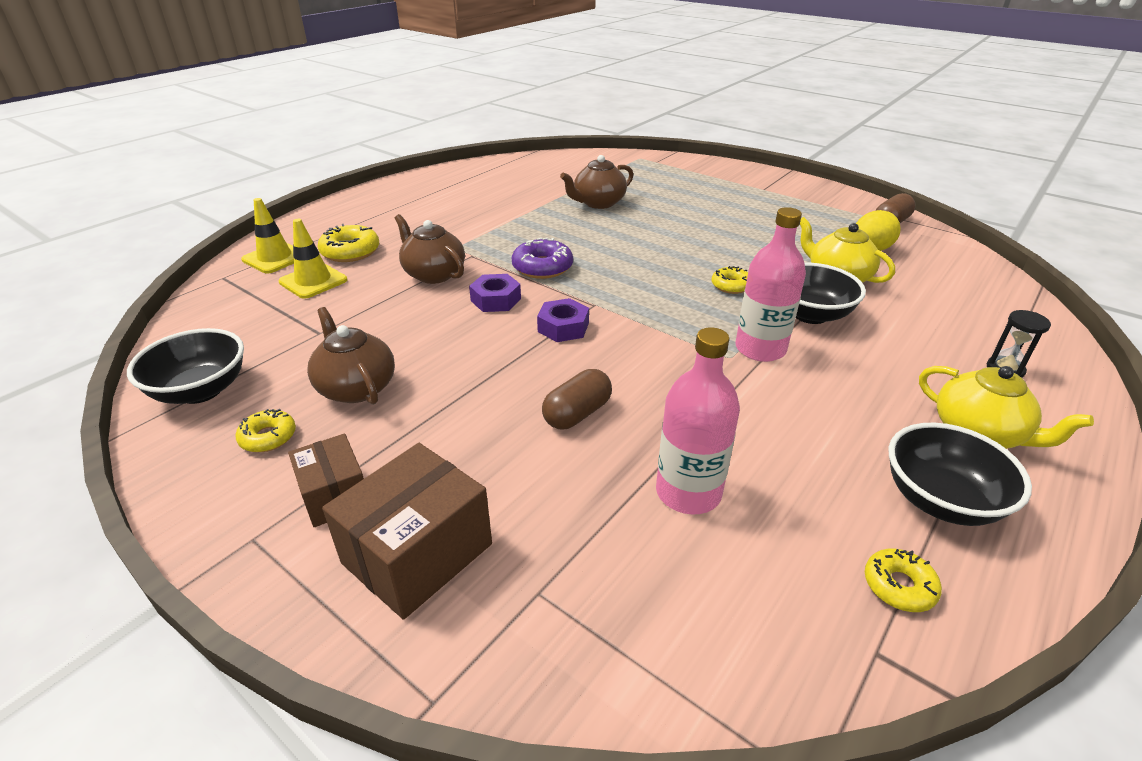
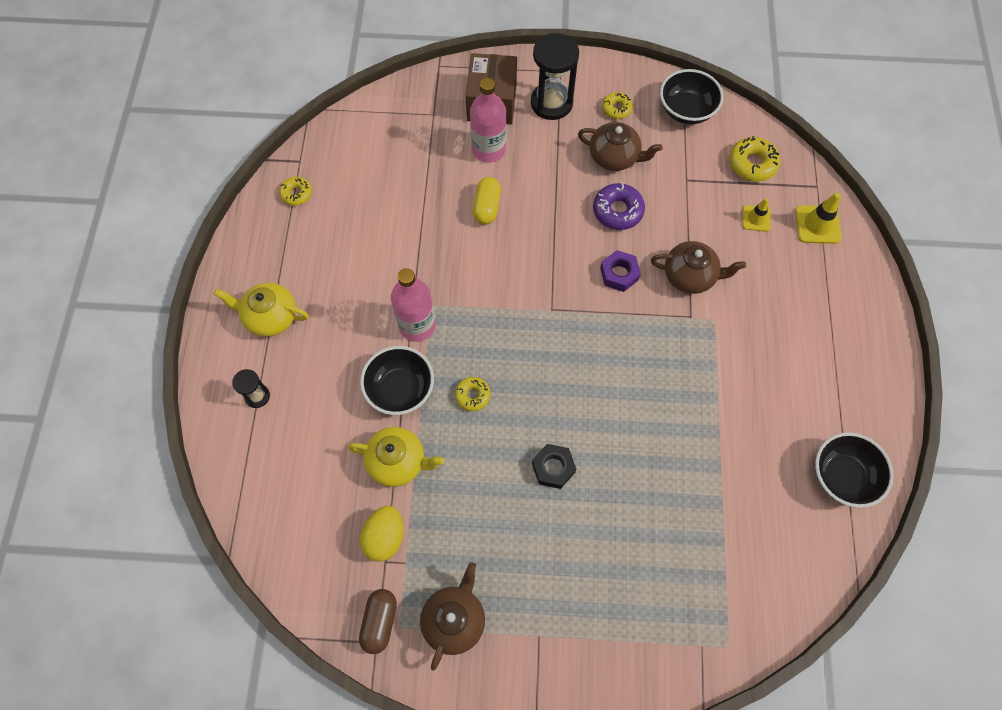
camera: 145 degrees right, 30 degrees up
(313, 281) = (756, 218): yellow traffic cone -> yellow traffic cone, size x0.66
(335, 495) = (551, 103): brown box -> black hourglass
(350, 252) = (779, 264): yellow donut -> yellow donut (752, 164)
(542, 267) = (625, 333): purple donut -> purple donut (617, 211)
(563, 327) = (551, 272): purple nut -> none
(577, 414) = (487, 207): brown capsule -> yellow capsule
(598, 203) = (674, 480): brown teapot -> brown teapot (454, 620)
(688, 492) = (402, 191): pink bottle -> pink bottle (488, 150)
(689, 233) = (553, 468): none -> black nut
(940, 500) = (285, 253): black bowl -> black bowl (842, 476)

